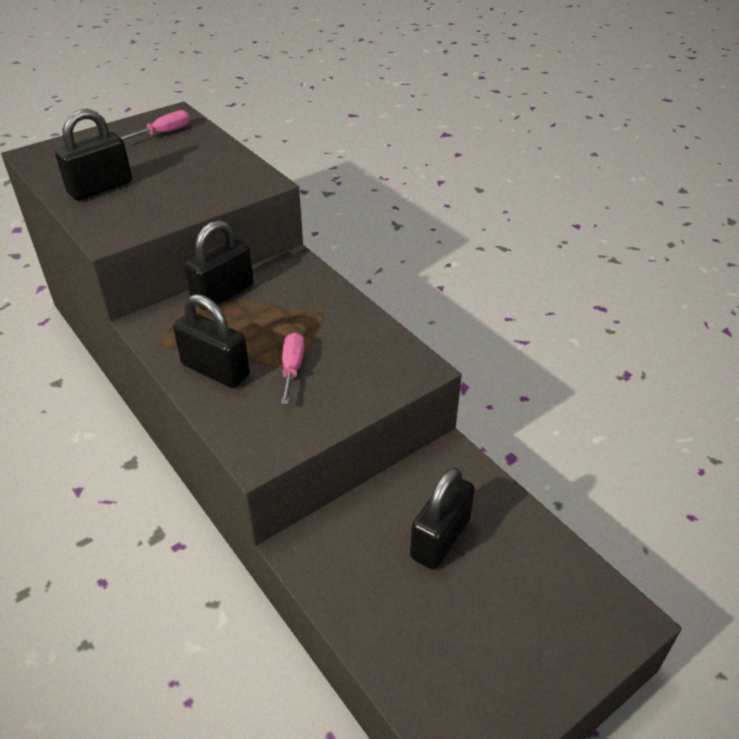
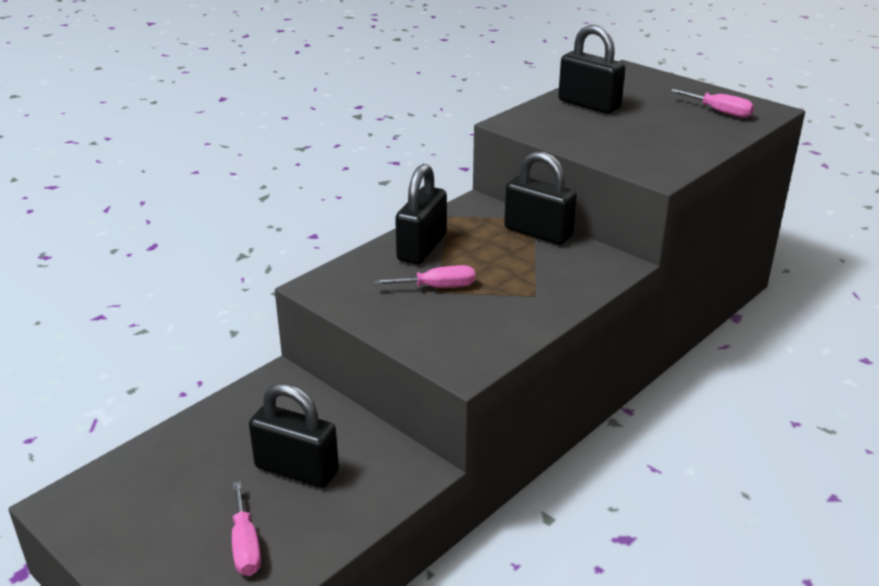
camera: 80 degrees right, 10 degrees down
(532, 580) = (245, 545): none -> pink screwdriver

